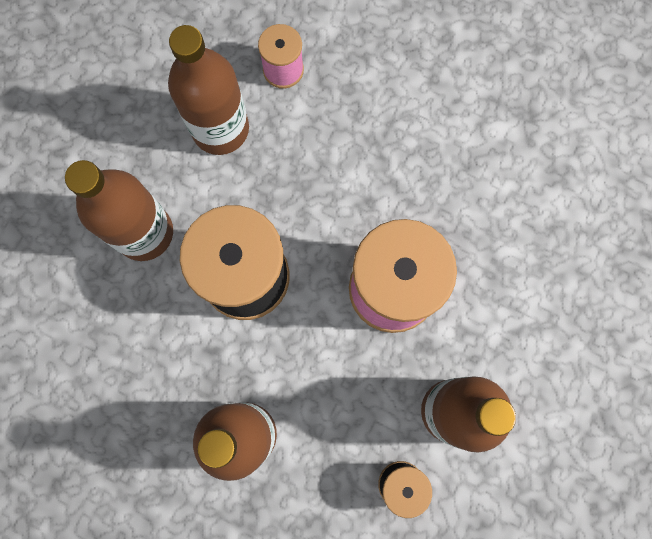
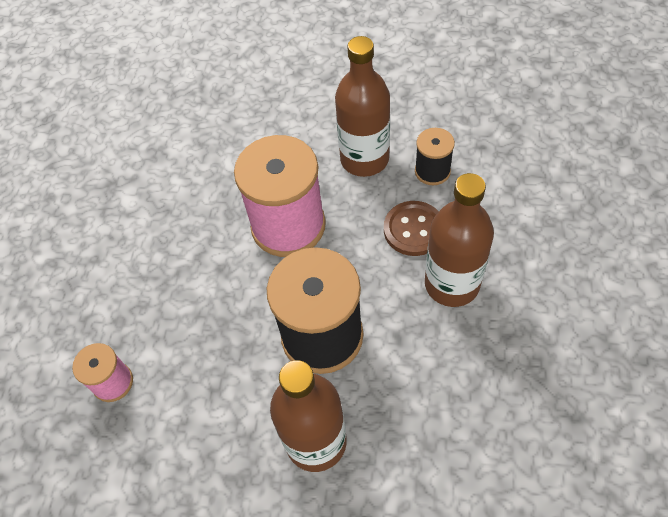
camera: 105 degrees left, 20 degrees down
(220, 128) = (189, 415): brown bottle -> none
(329, 424) = (413, 229): none -> brown button

